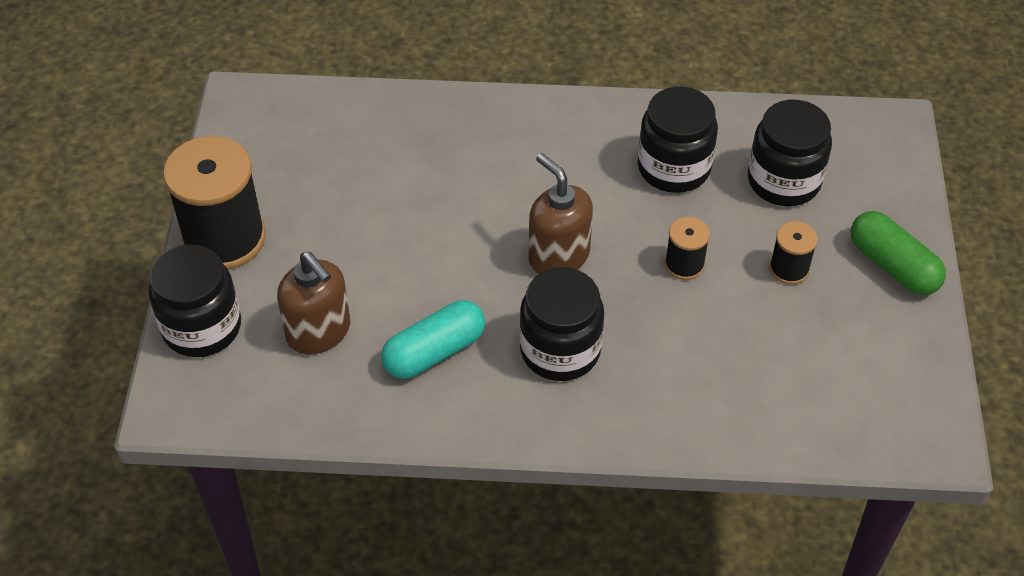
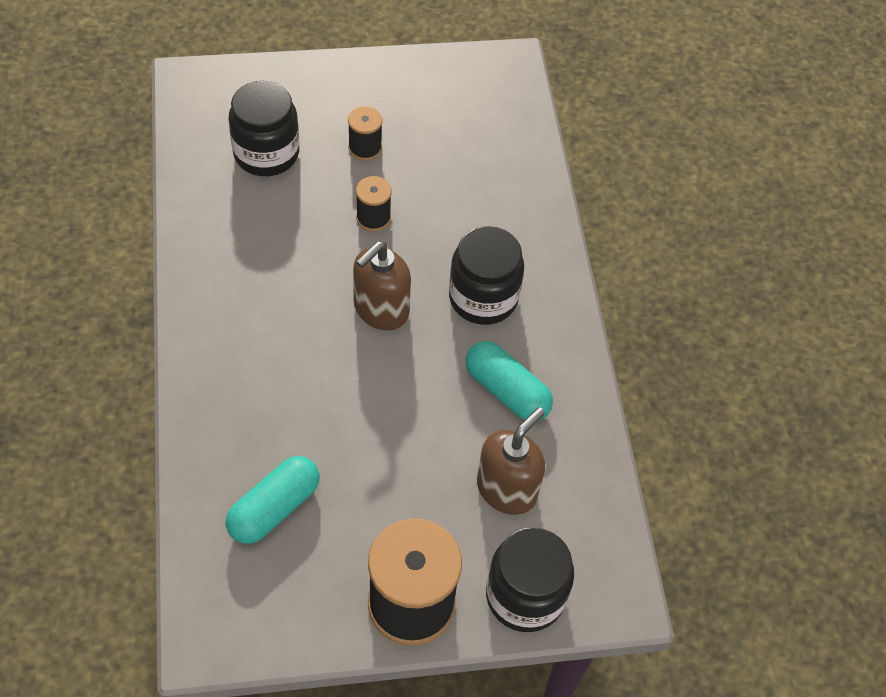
camera: 105 degrees left, 5 degrees up
(350, 152) = (274, 508): none -> turquoise capsule
(674, 168) = (261, 232): black jar -> none
(892, 266) = (349, 84): green capsule -> none

